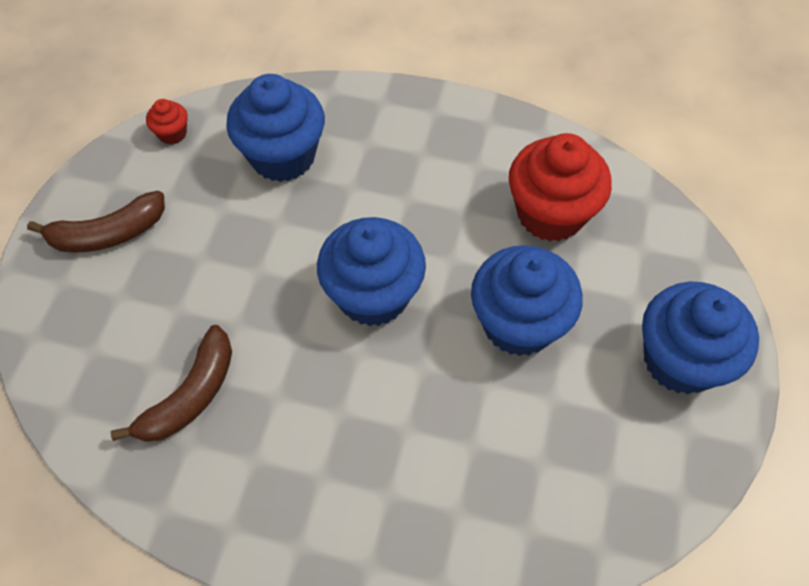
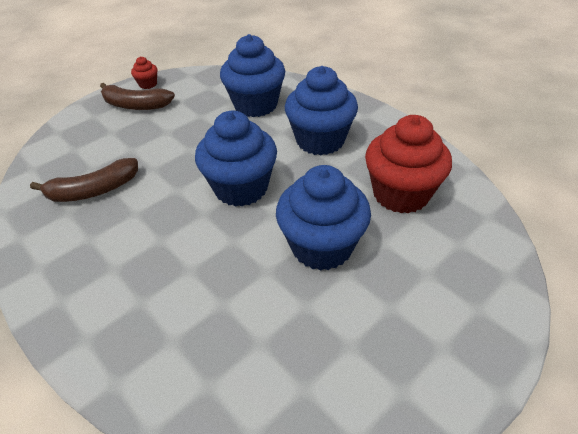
camera: 35 degrees right, 15 degrees down
(172, 133) = (209, 77): red cupcake -> red cupcake (148, 84)
(680, 360) = (435, 334): blue cupcake -> blue cupcake (320, 140)

